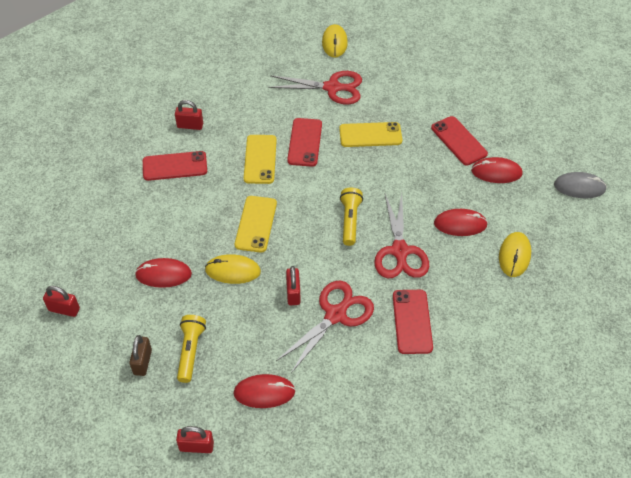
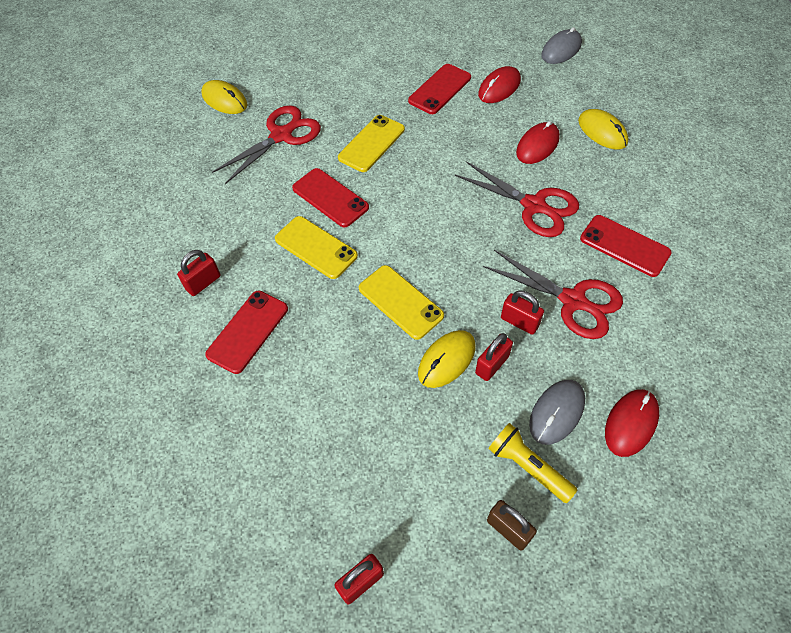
camera: 50 degrees left, 5 degrees up
(163, 274) = (396, 433): red mouse -> none
(196, 446) = (664, 535): red padlock -> red padlock (492, 365)
(240, 347) = (557, 412): none -> grey mouse
(336, 314) = (573, 301): red scissors -> red scissors turned 135 degrees clockwise
(350, 221) = (464, 221): yellow flashlight -> none
(458, 141) = (440, 89): red phone -> red phone turned 60 degrees counterclockwise

